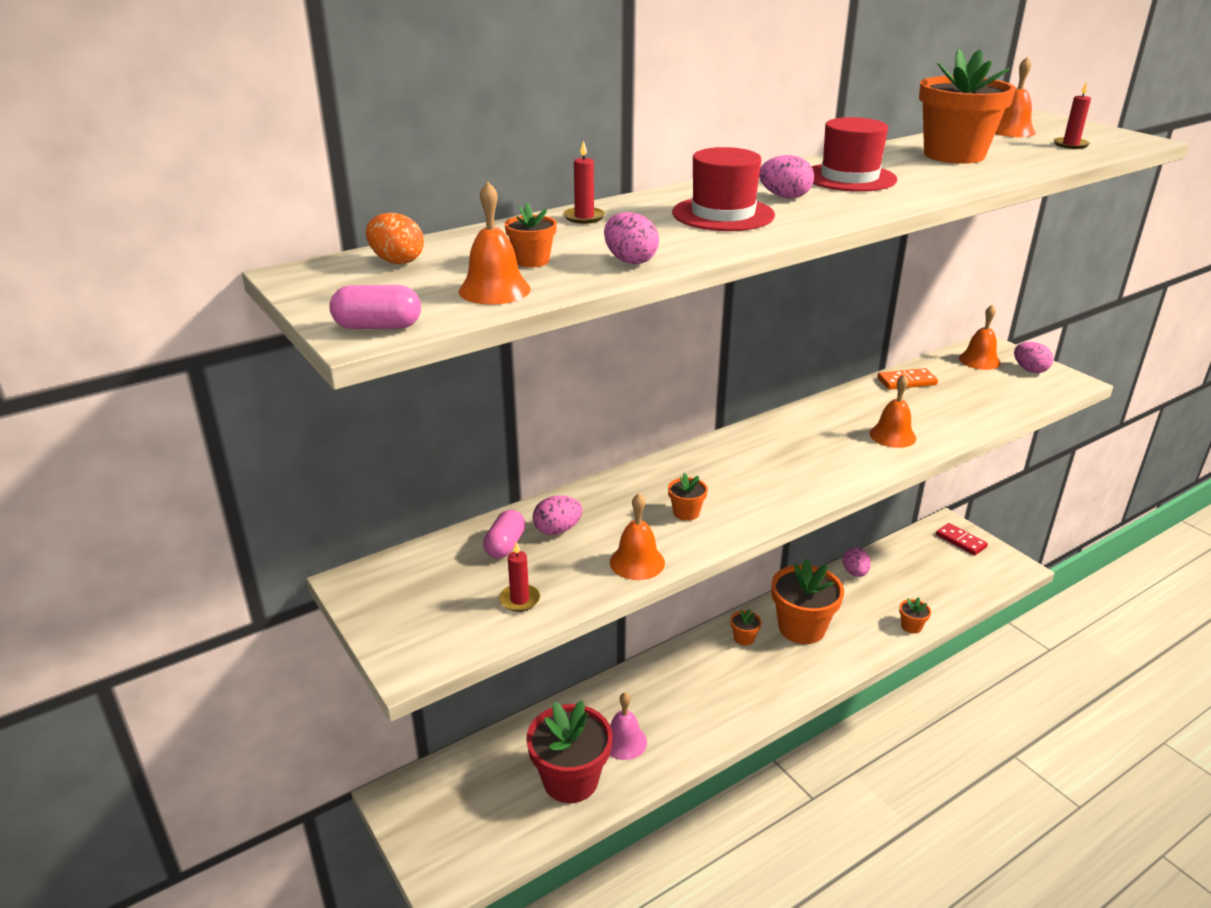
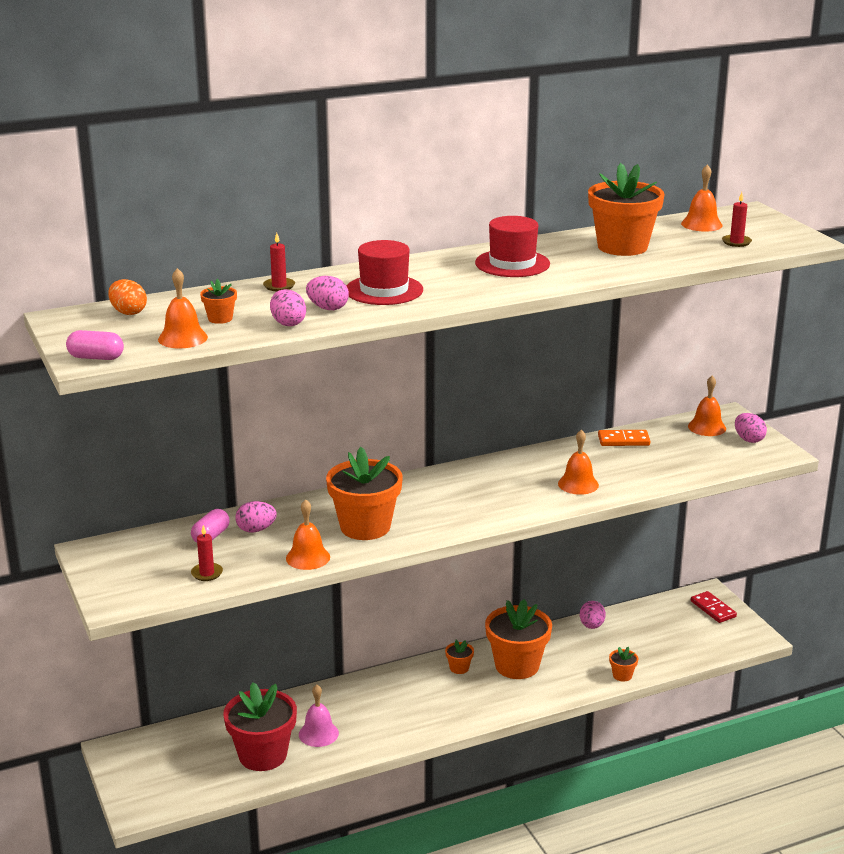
camera: 10 degrees right, 5 degrees down
(686, 513) = (365, 527): orange flower pot -> orange flower pot, size x2.31
(784, 197) = (444, 278): pink egg -> pink egg (328, 308)

